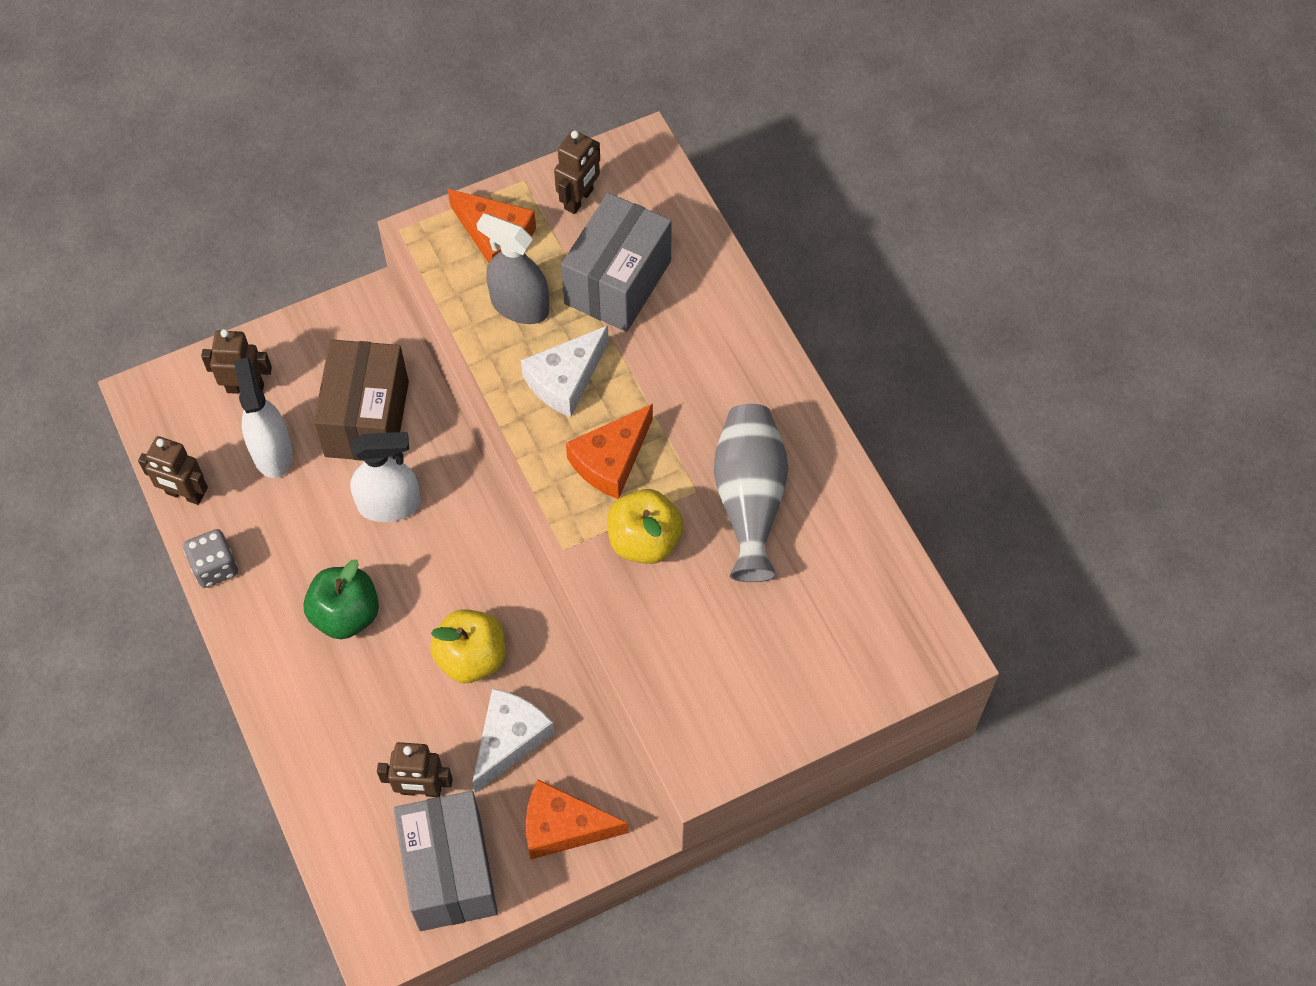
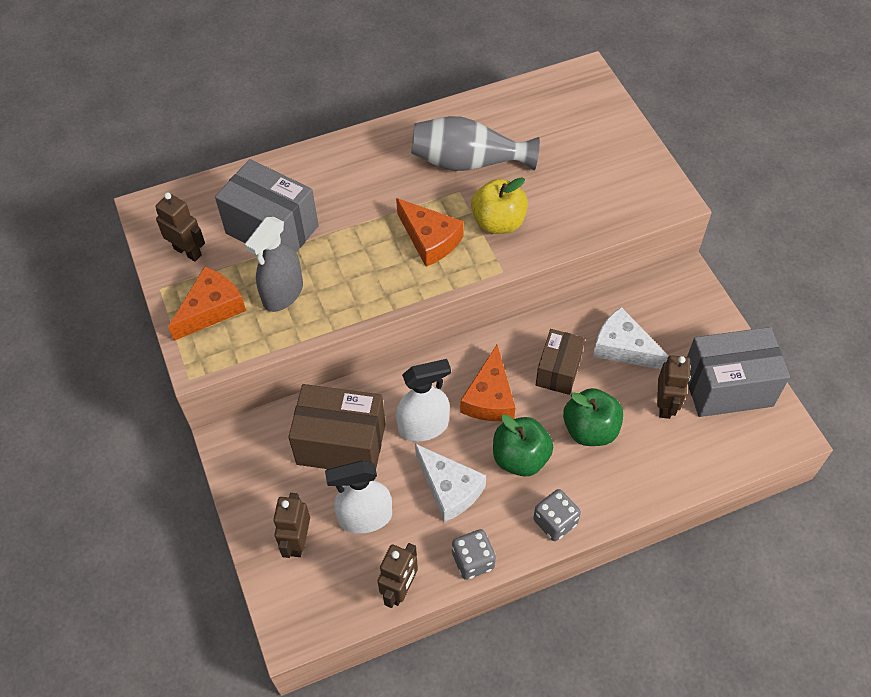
camera: 85 degrees left, 5 degrees down
(260, 655) = (555, 522): none -> grey dice
(385, 696) = (590, 429): none -> green apple
(389, 505) = (423, 426): white spray bottle -> white spray bottle turned 75 degrees clockwise
(471, 658) = (558, 371): yellow apple -> brown box
(563, 827) = (687, 316): orange cheese -> orange cheese (490, 397)
(565, 379) = (356, 265): white cheese -> white cheese (449, 488)

